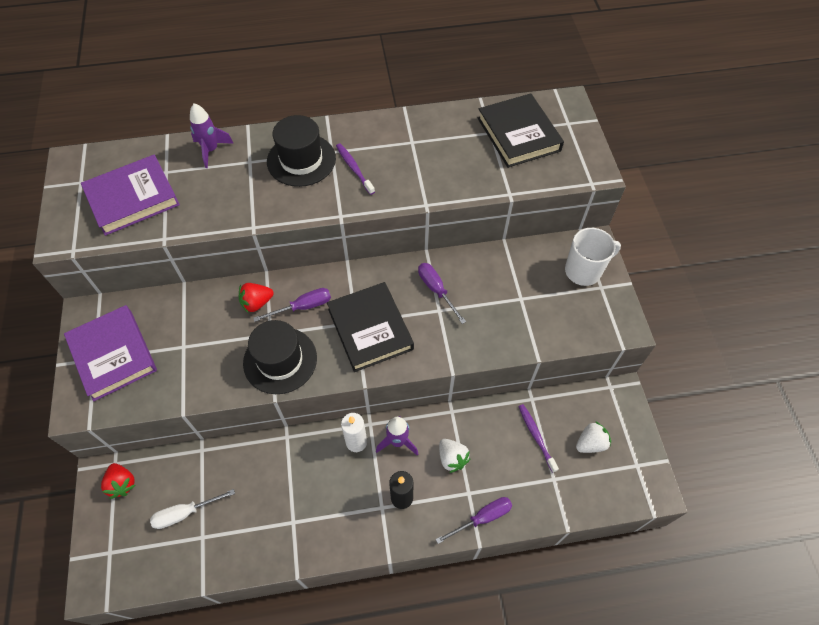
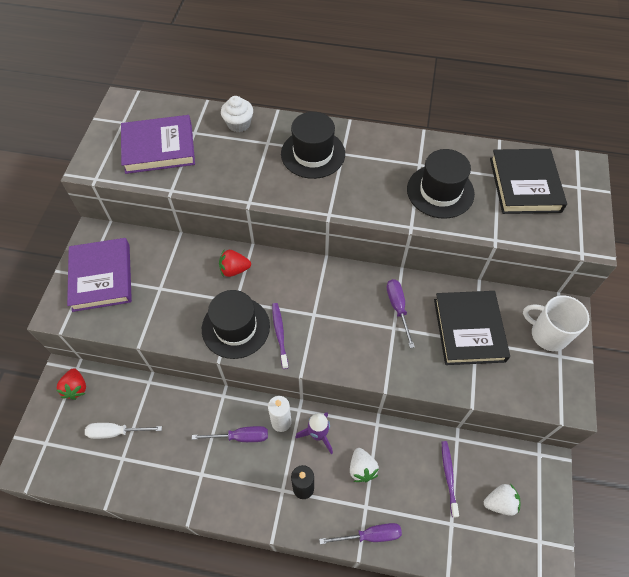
camera: 20 degrees right, 0 degrees up
(211, 150) = (239, 124): purple rocket -> white cupcake
(303, 307) = (272, 285): purple screwdriver -> purple screwdriver (240, 437)
(354, 169) = (357, 174): purple toothbrush -> purple toothbrush (280, 334)
(370, 329) = (324, 325): black book -> black book (469, 330)
(441, 163) = (440, 191): none -> black hat
(584, 271) = (548, 334): white mug -> white mug turned 150 degrees counterclockwise

